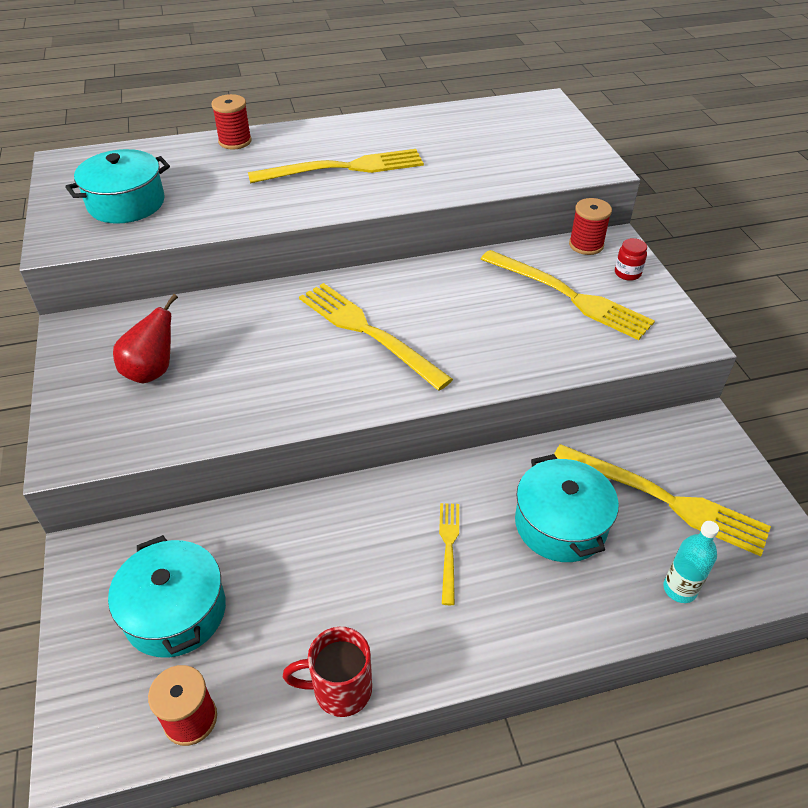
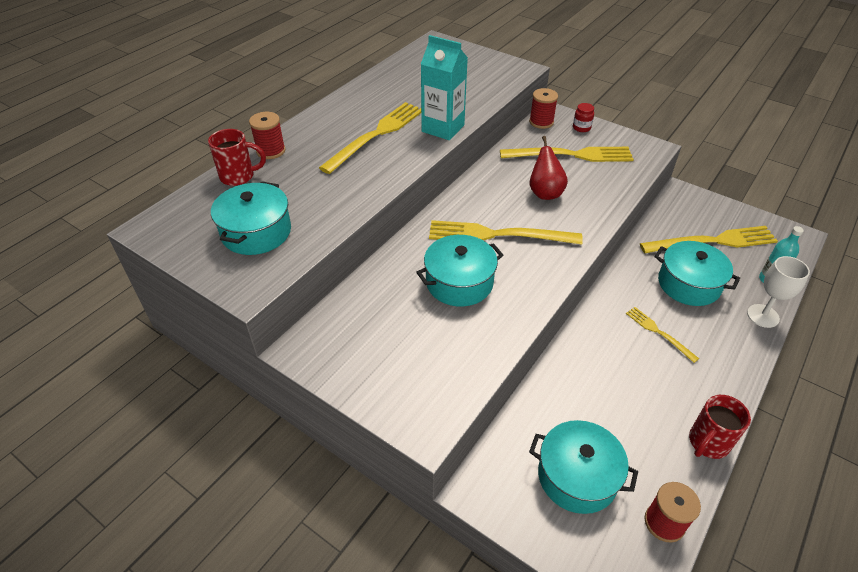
camera: 40 degrees left, 0 degrees up
(152, 371) = (402, 339): red pear -> red pear (545, 193)
(180, 151) = (238, 176): none -> red mug
(268, 353) = (459, 282): none -> turquoise pot
(416, 190) = (443, 128): none -> turquoise carton
(606, 620) = (763, 316): none -> white goblet

